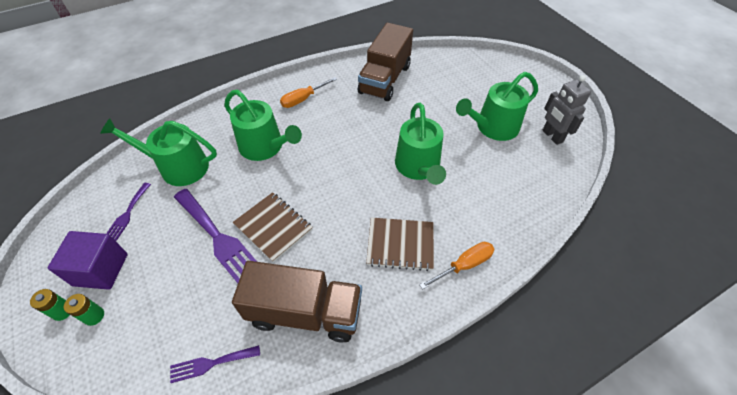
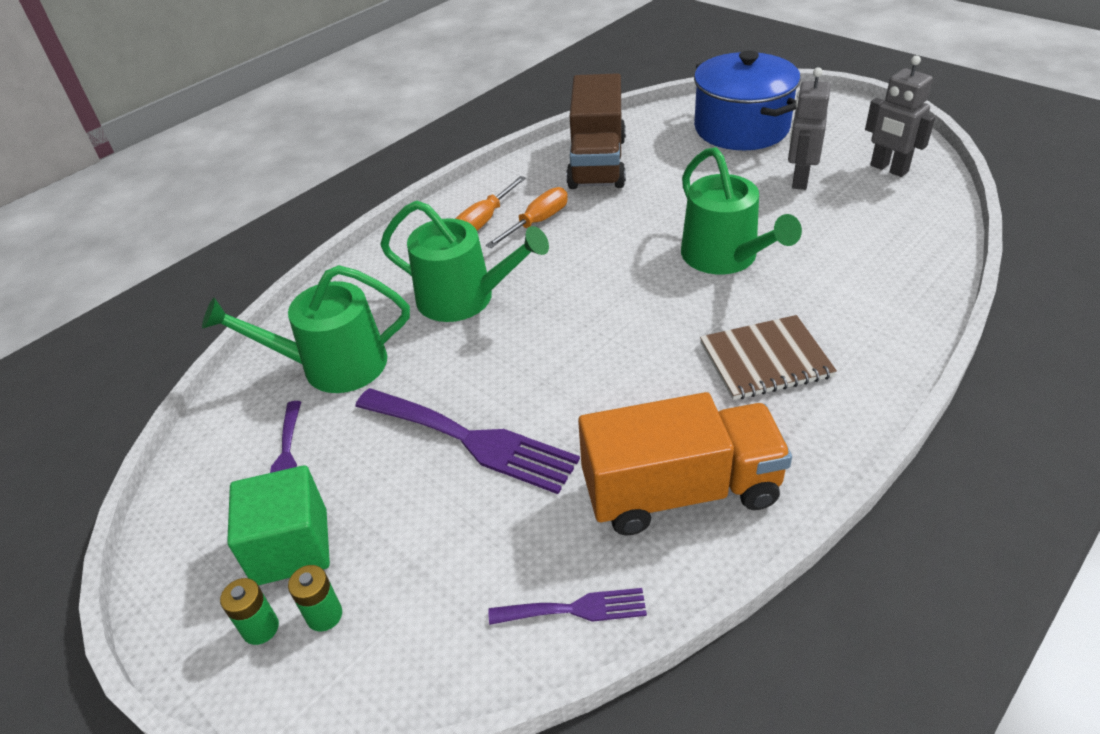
camera: 15 degrees left, 10 degrees down
(101, 269) = (291, 547): purple cube -> green cube
(211, 363) = (575, 609): purple fork -> purple fork turned 150 degrees counterclockwise
(273, 227) = (552, 397): brown notebook -> none
(305, 312) = (680, 491): brown truck -> orange truck
(464, 265) = (875, 357): orange screwdriver -> orange screwdriver (537, 222)
(480, 80) = (741, 128): none -> blue pot
(493, 127) = (799, 180): green watering can -> grey robot

